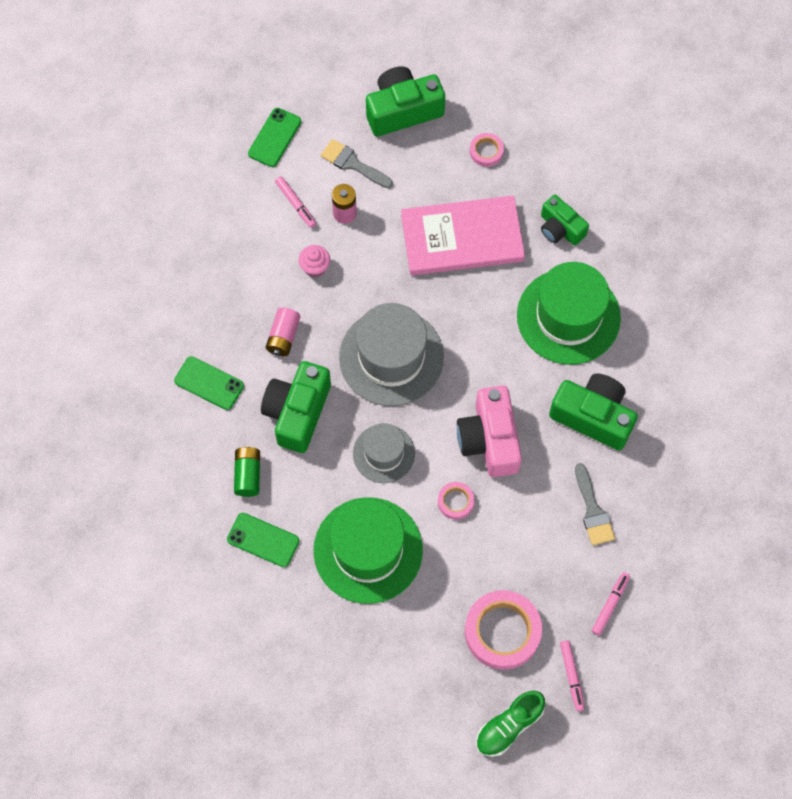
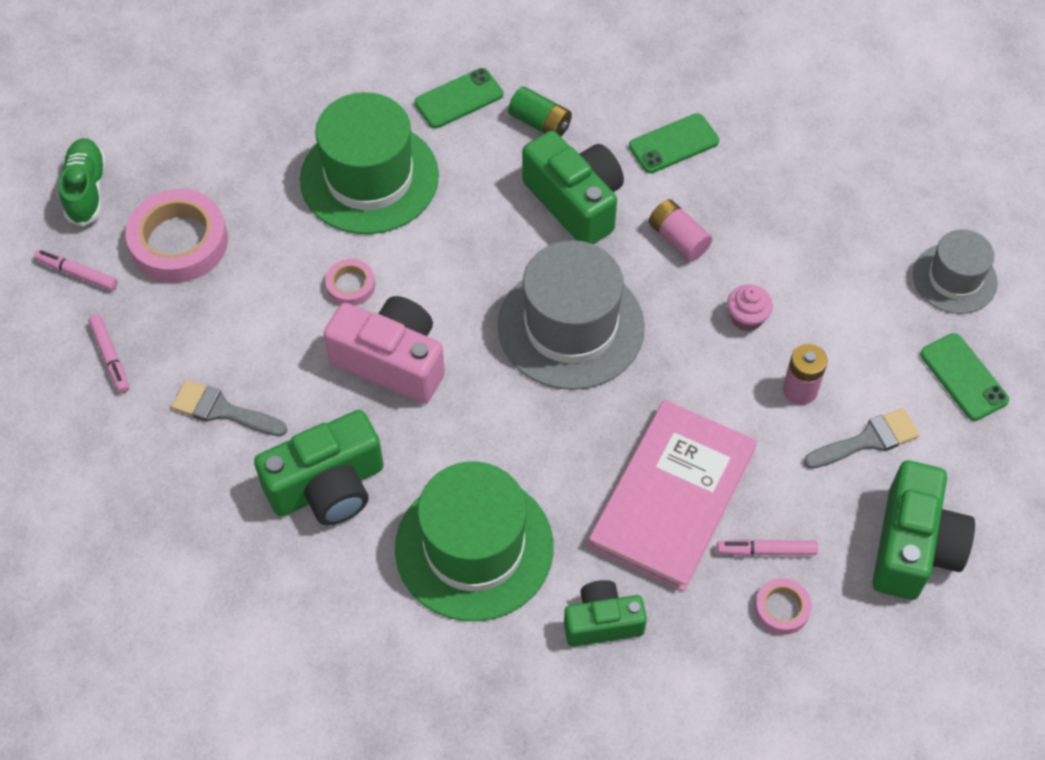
camera: 125 degrees right, 10 degrees down
(295, 204) = (849, 346): pink marker -> pink marker (766, 551)
(384, 453) = (462, 252): grey hat -> grey hat (954, 279)

